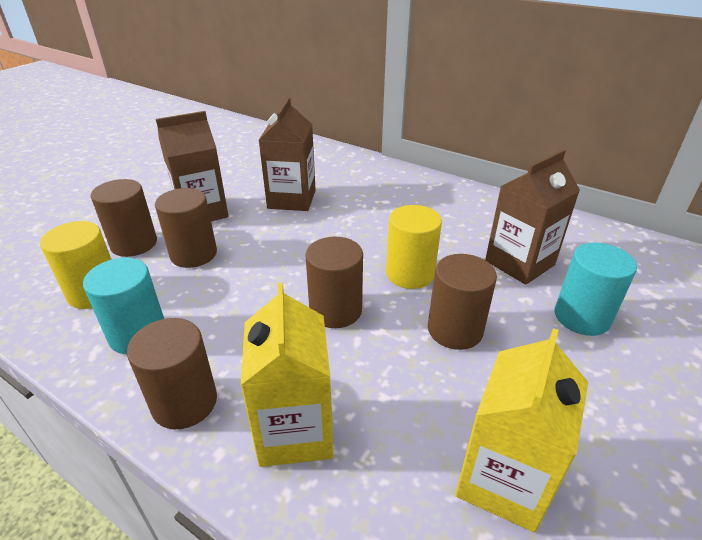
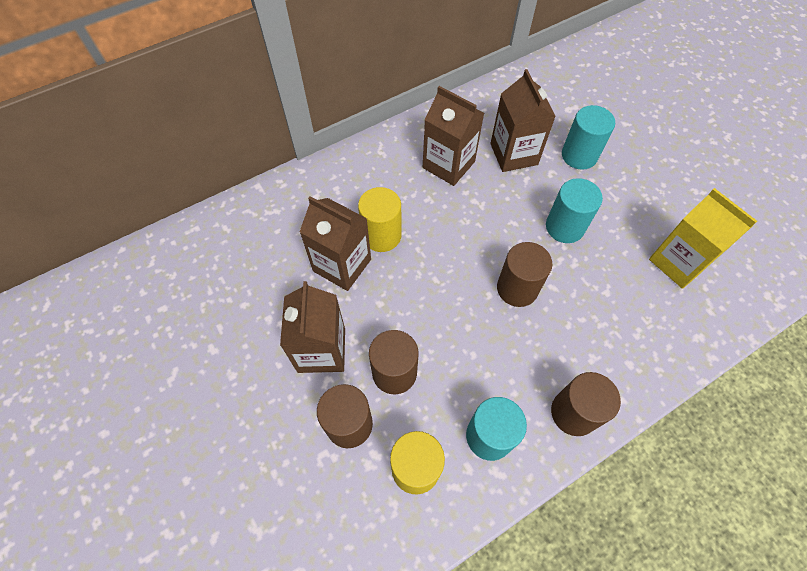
camera: 65 degrees left, 25 degrees up
(295, 431) = (618, 351): yellow carton -> none
(410, 274) = (496, 224): yellow cylinder -> yellow cylinder (381, 235)
(455, 330) = (564, 227): brown cylinder -> turquoise cylinder
(456, 224) = (448, 165): none -> brown carton

